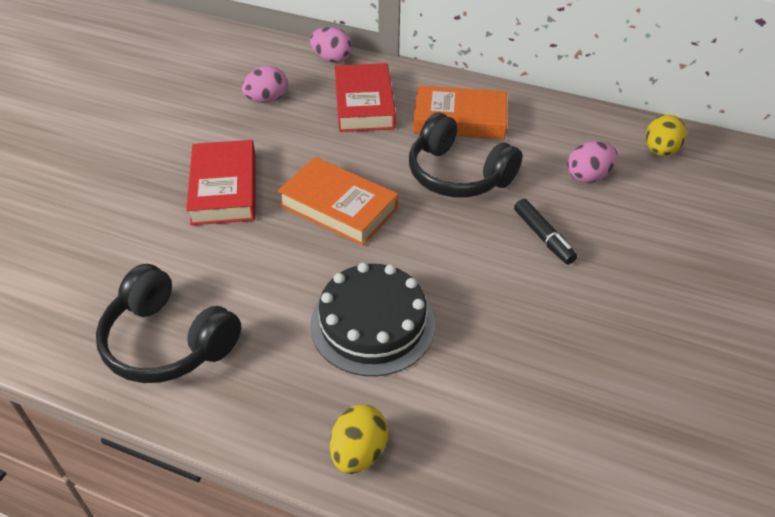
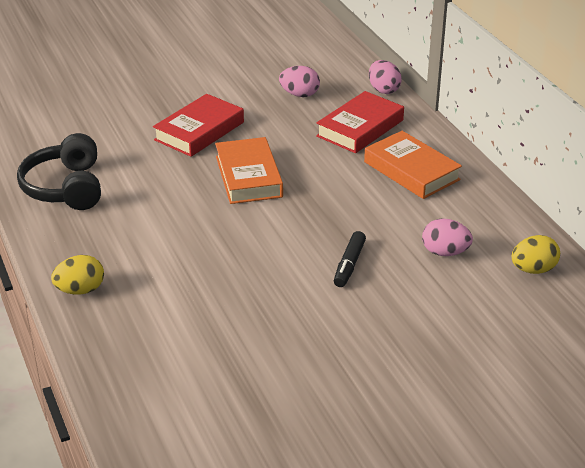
camera: 45 degrees right, 10 degrees down
(372, 324) = (174, 243): black cake -> none
(457, 174) = (353, 201): black headphones -> none

